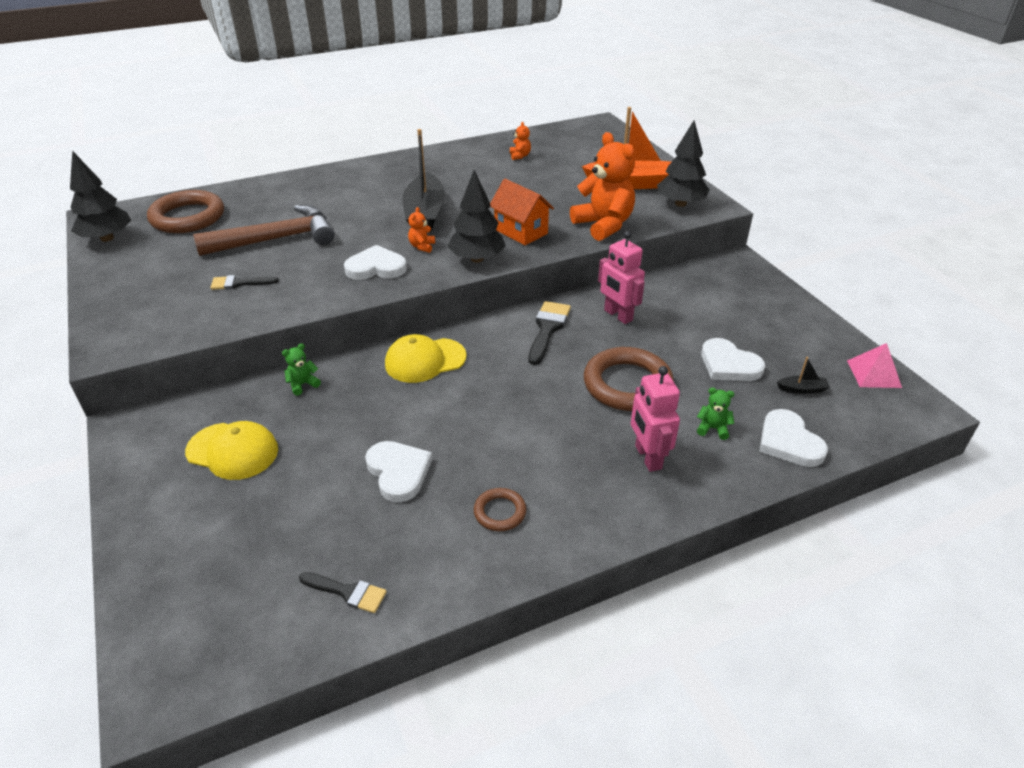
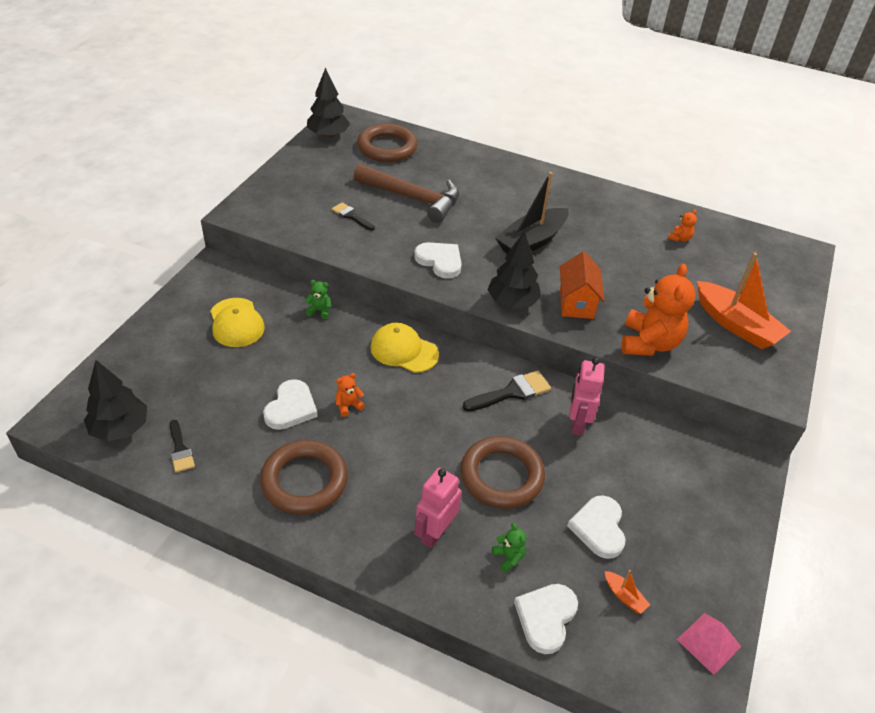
camera: 45 degrees right, 5 degrees up
(422, 246) = (491, 266): orange teddy bear -> orange teddy bear (348, 405)
(500, 512) = (304, 481): brown ring -> brown ring, size x2.02
(680, 203) = (749, 372): black tree -> black tree (120, 428)
(802, 389) = (624, 596): black boat -> orange boat

